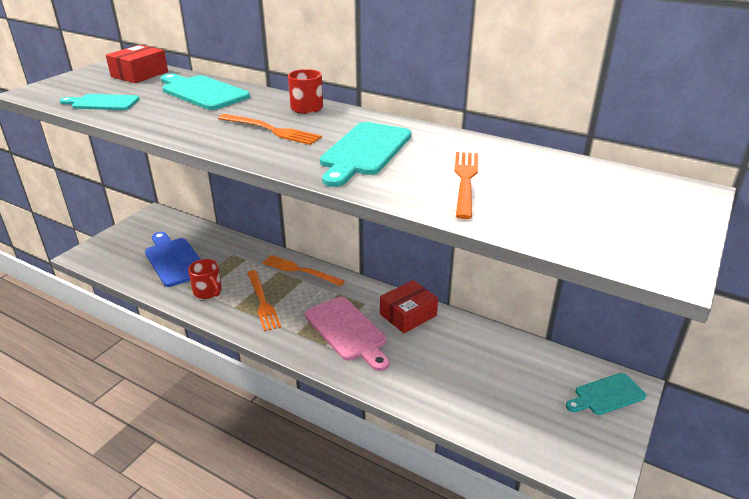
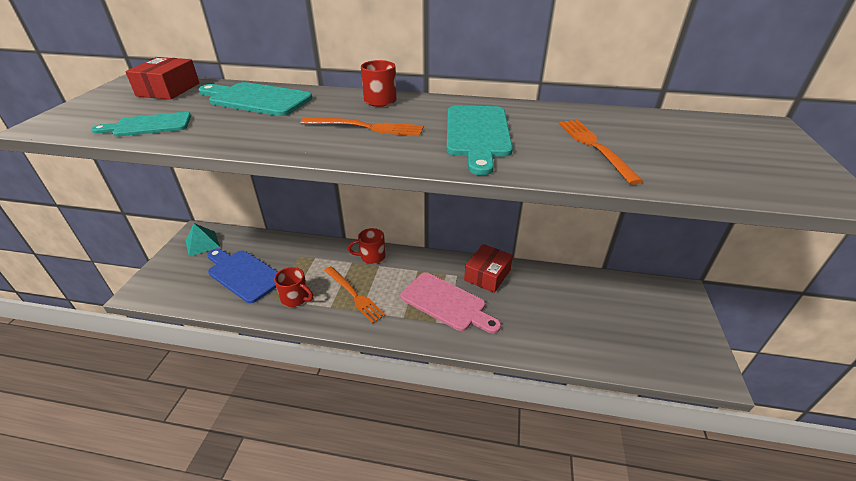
camera: 20 degrees left, 5 degrees up
(154, 225) = (202, 243): none -> turquoise pyramid
(300, 270) = (371, 256): orange fork -> red mug
(606, 395) = (673, 303): turquoise cutting board -> none

